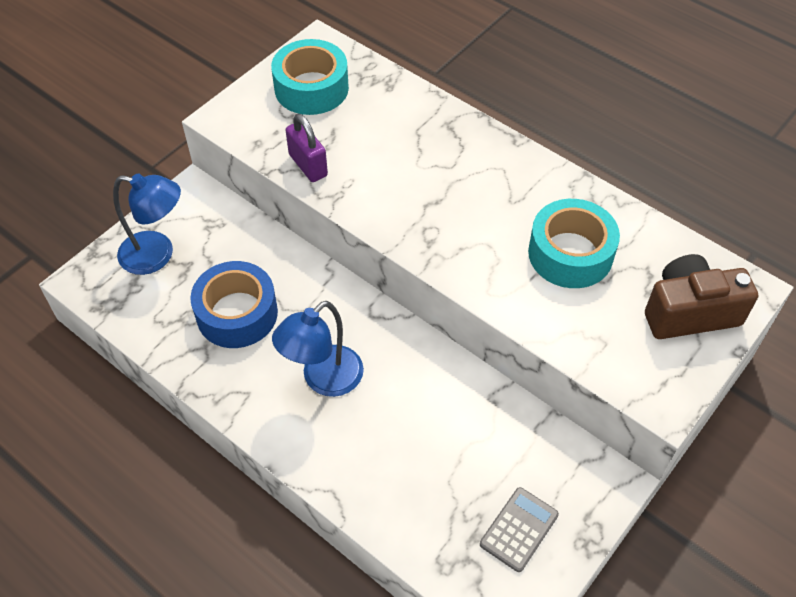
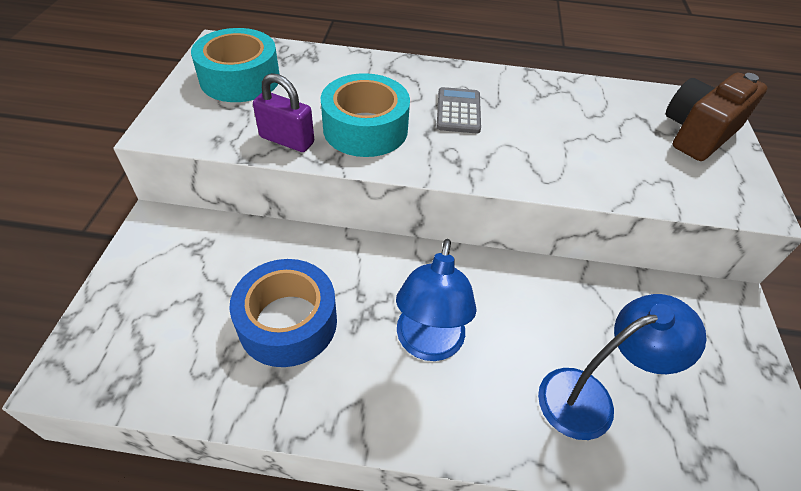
camera: 35 degrees left, 5 degrees down
(157, 255) = (152, 303): blue lamp -> blue lamp (589, 397)
(519, 529) = (716, 390): grey calculator -> grey calculator (458, 111)
(570, 254) = (575, 126): turquoise tape -> turquoise tape (365, 129)

